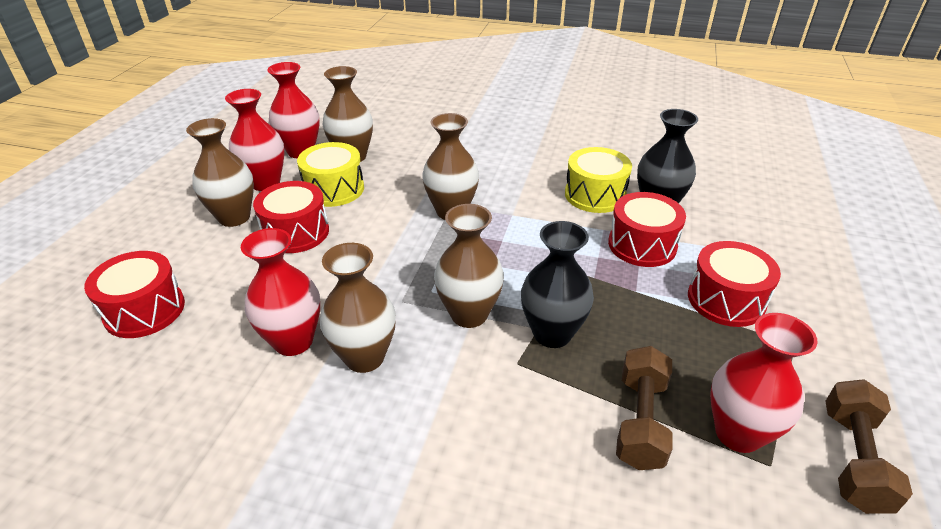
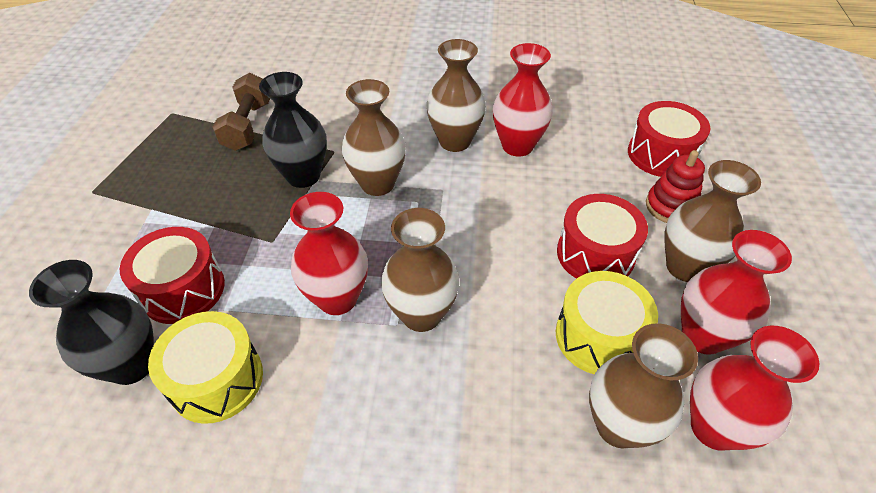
camera: 170 degrees right, 10 degrees up
(195, 259) = (670, 206): none -> red stacking toy
(726, 299) = (125, 228): red drum -> none
(738, 433) = (182, 126): red vase -> red vase (337, 298)
(853, 459) = (113, 121): brown dumbbell -> none

